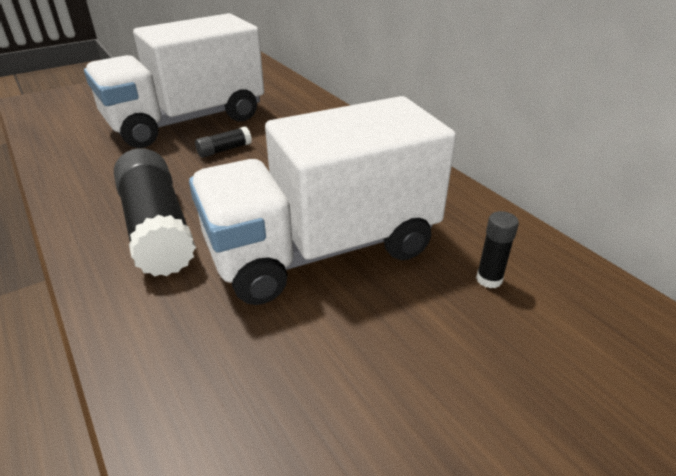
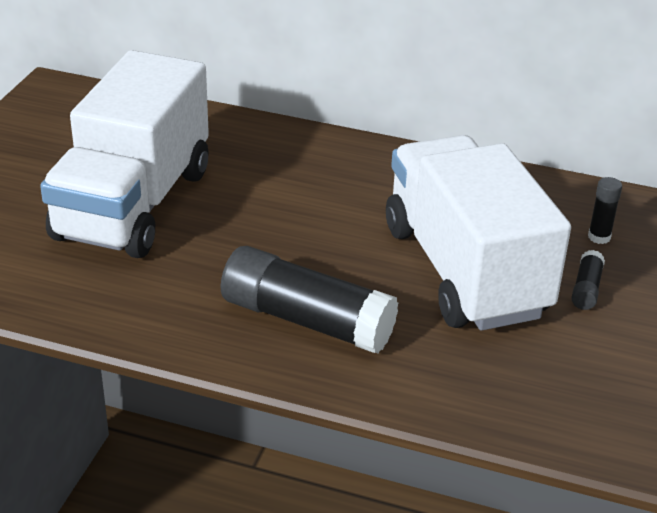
camera: 40 degrees left, 0 degrees up
(224, 150) = (236, 220): black glue stick -> black glue stick (586, 289)
(323, 249) = (464, 271): white truck -> white truck turned 135 degrees clockwise

